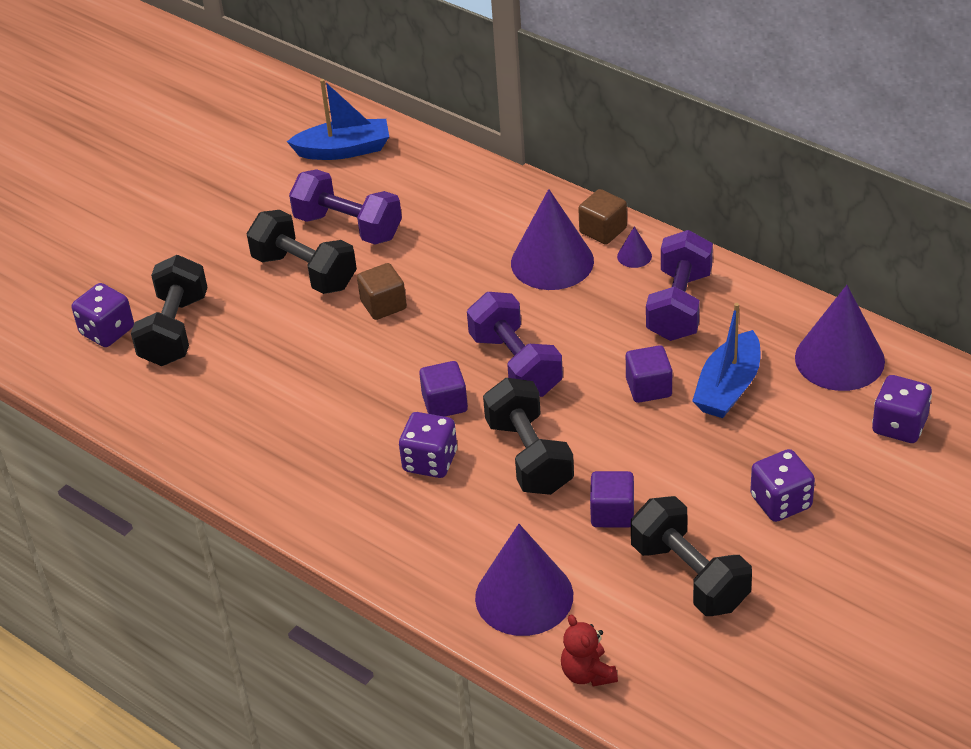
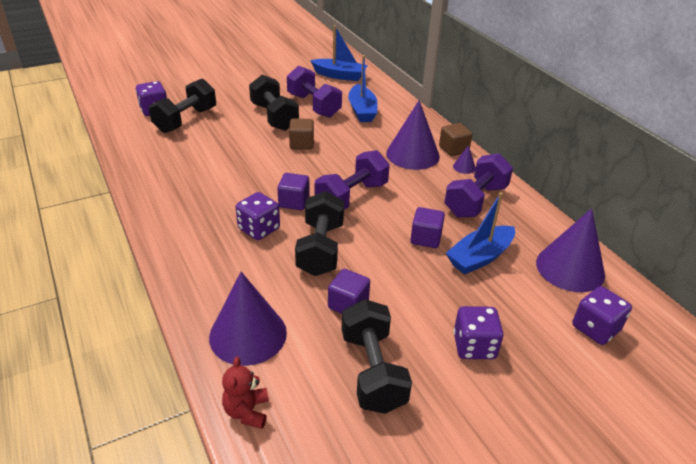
camera: 20 degrees right, 5 degrees down
(428, 209) = (362, 111): none -> blue boat
(515, 365) = (352, 197): purple dumbbell -> purple dumbbell turned 45 degrees clockwise

